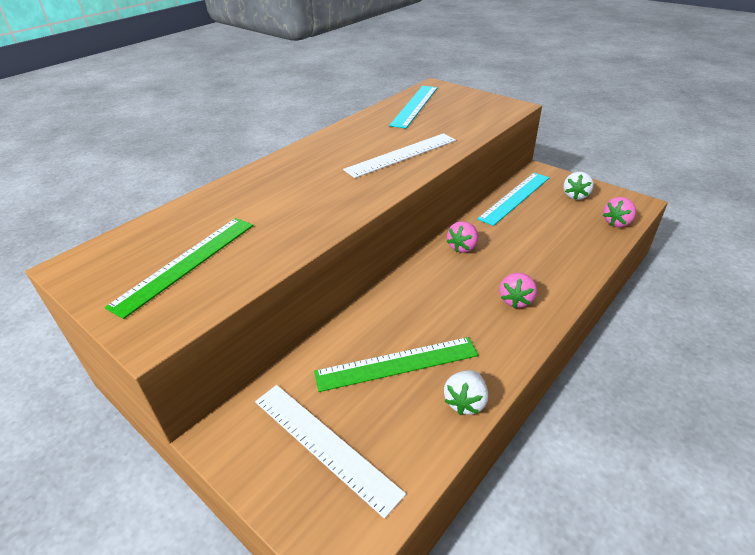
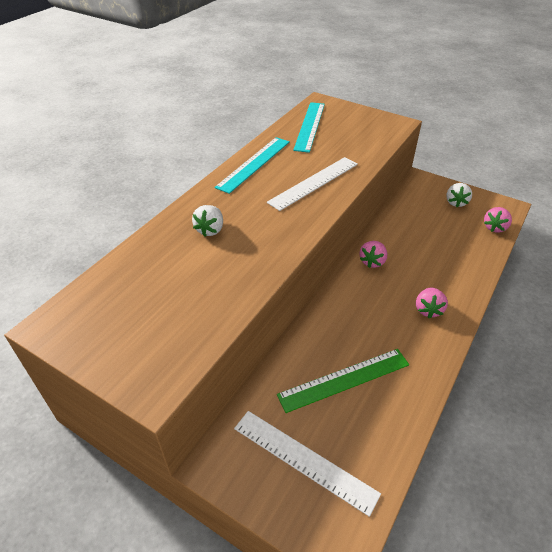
camera: 10 degrees left, 5 degrees up
(186, 263) = (157, 314): green ruler -> none
(465, 402) = (408, 408): white strawberry -> white strawberry (210, 230)
(515, 198) = (405, 208): turquoise ruler -> turquoise ruler (254, 164)

